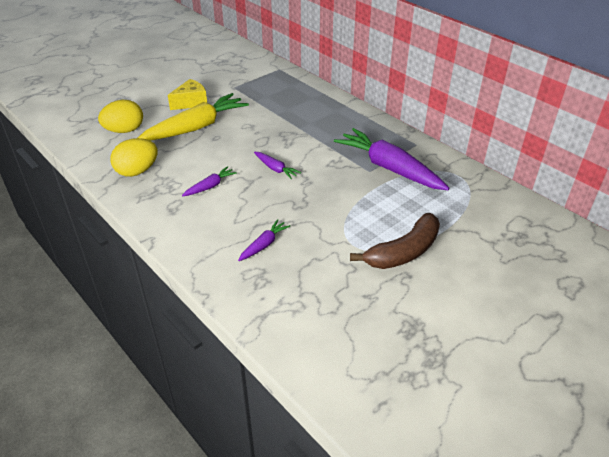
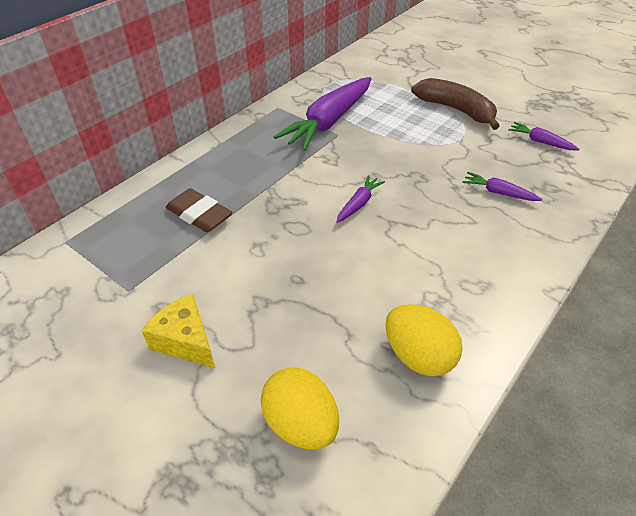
camera: 100 degrees left, 5 degrees up
(196, 127) = (272, 311): yellow carrot -> none
(210, 186) = (419, 258): purple carrot -> purple carrot (540, 142)
(287, 107) = (199, 214): none -> brown eraser

